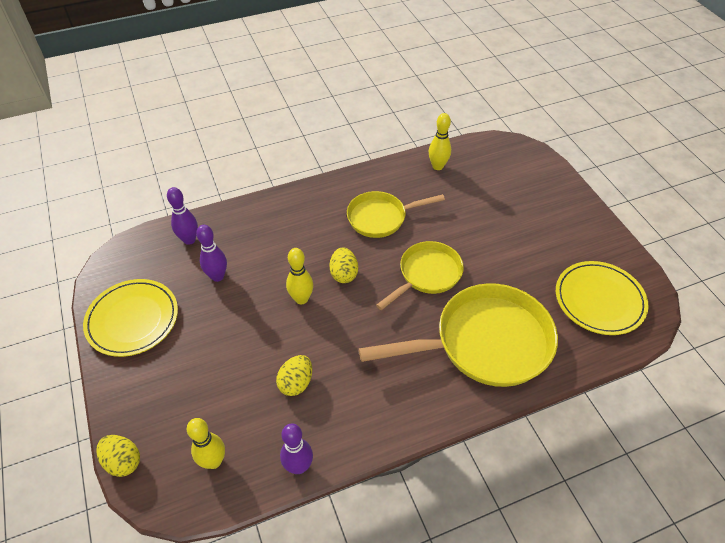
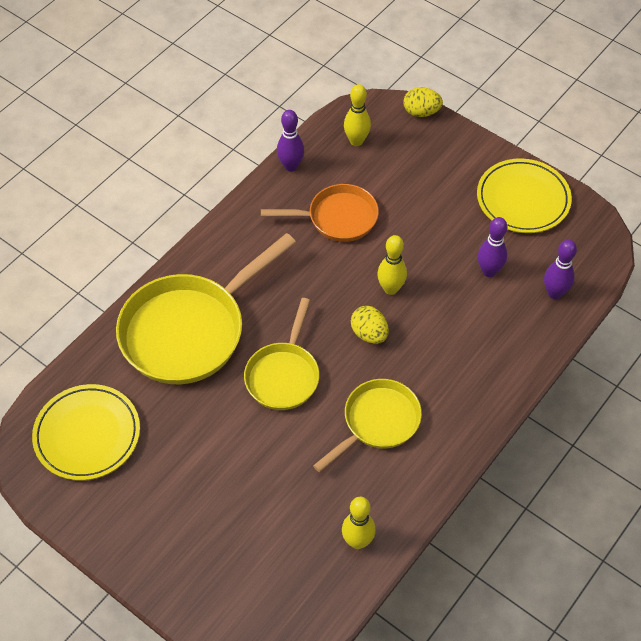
camera: 150 degrees right, 5 degrees up
(296, 383) = (337, 218): yellow egg -> orange pan

